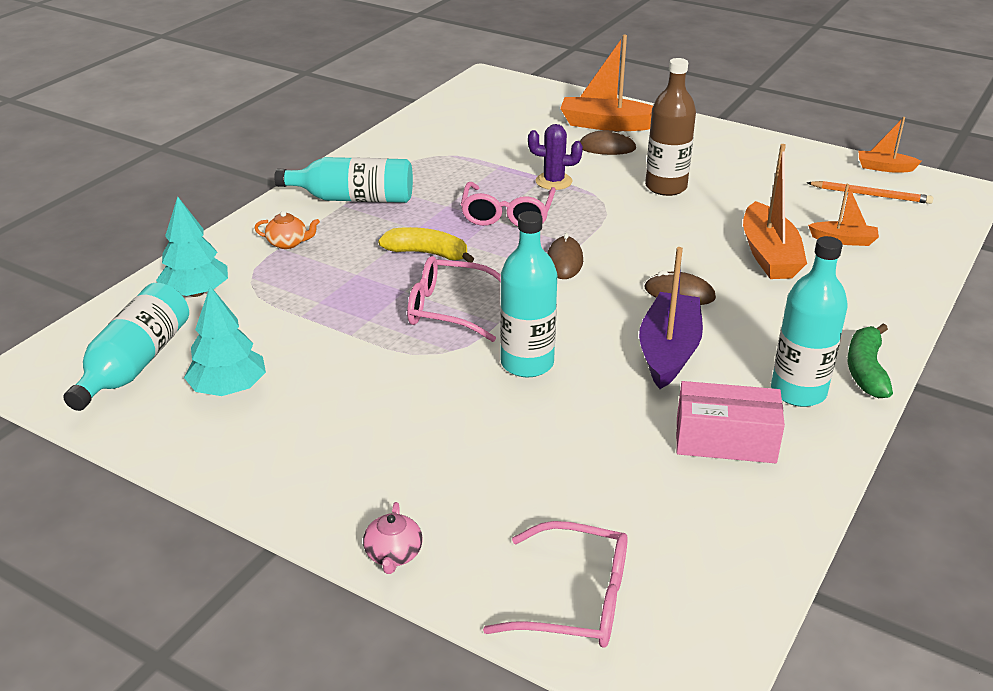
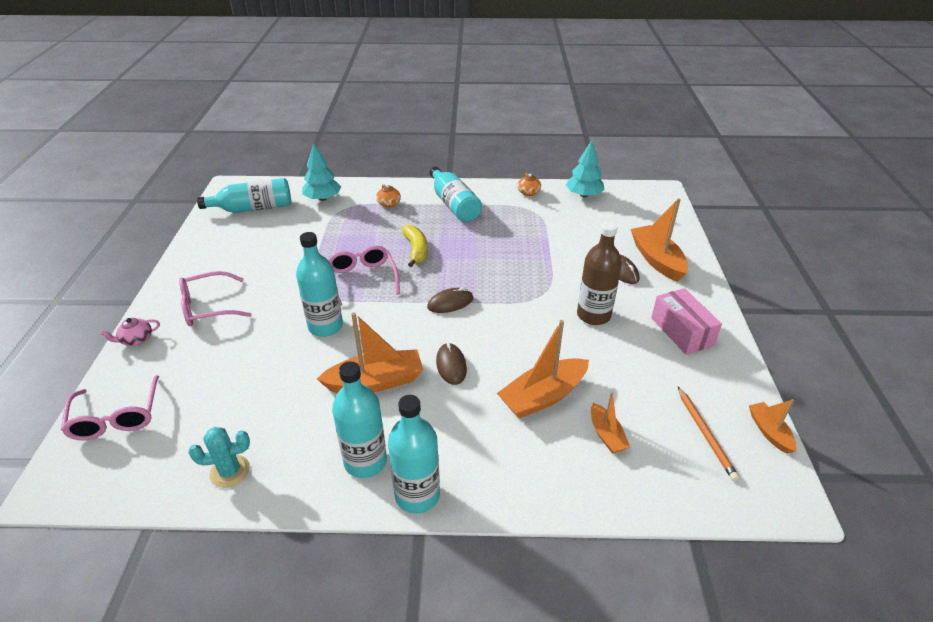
camera: 60 degrees right, 5 degrees up
(229, 388) = (247, 240): turquoise tree -> turquoise tree (584, 195)
(392, 145) = (529, 193): none -> orange teapot
(507, 215) = (486, 262): pink glasses -> pink glasses (208, 307)
(553, 181) = (548, 265): purple cactus -> none
(668, 351) = (375, 382): purple boat -> orange boat
(725, 440) = (288, 438): pink box -> pink box (681, 331)
(756, 501) = (230, 471): none -> turquoise cactus
(866, 370) = (417, 495): green banana -> turquoise bottle

